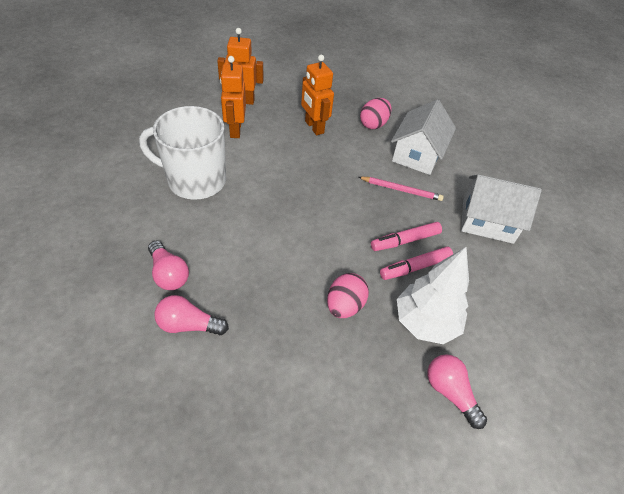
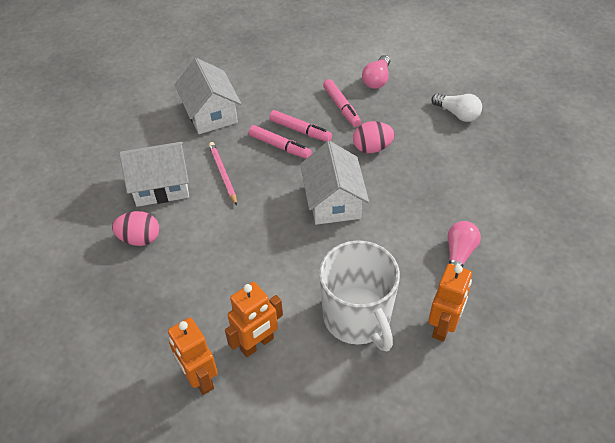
camera: 120 degrees left, 0 degrees up
(188, 325) = (477, 212): pink light bulb -> none
(308, 234) = (333, 201): none -> white house
(314, 127) = (189, 282): orange robot -> orange robot (443, 326)
(325, 432) = (457, 114): none -> white light bulb
(425, 323) = (341, 107): white tree -> pink marker

